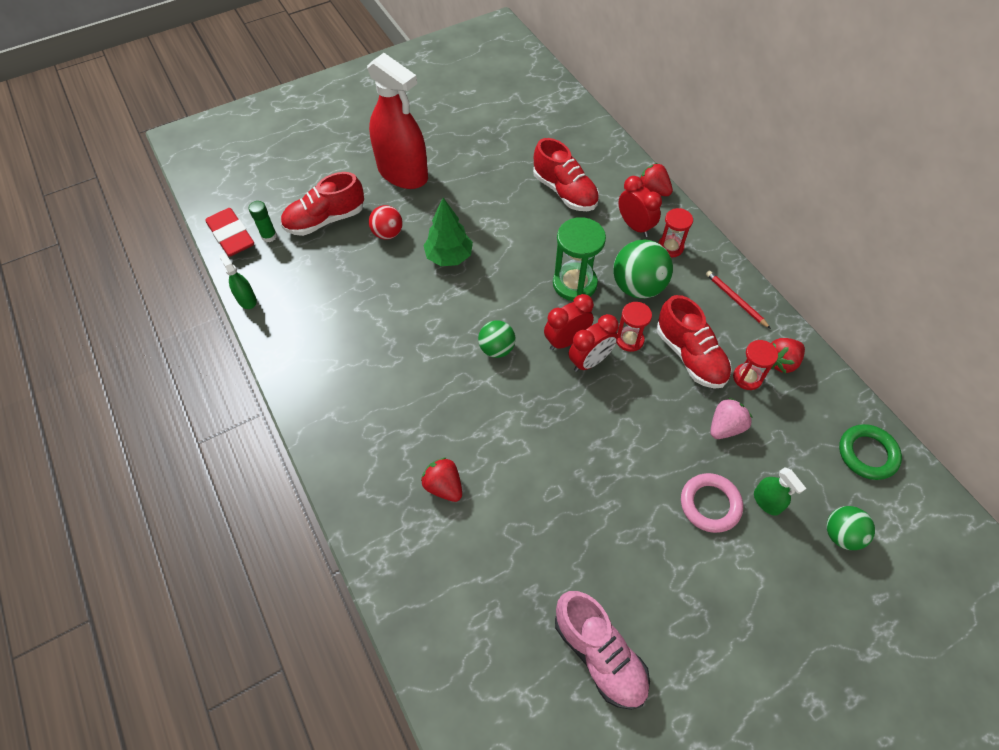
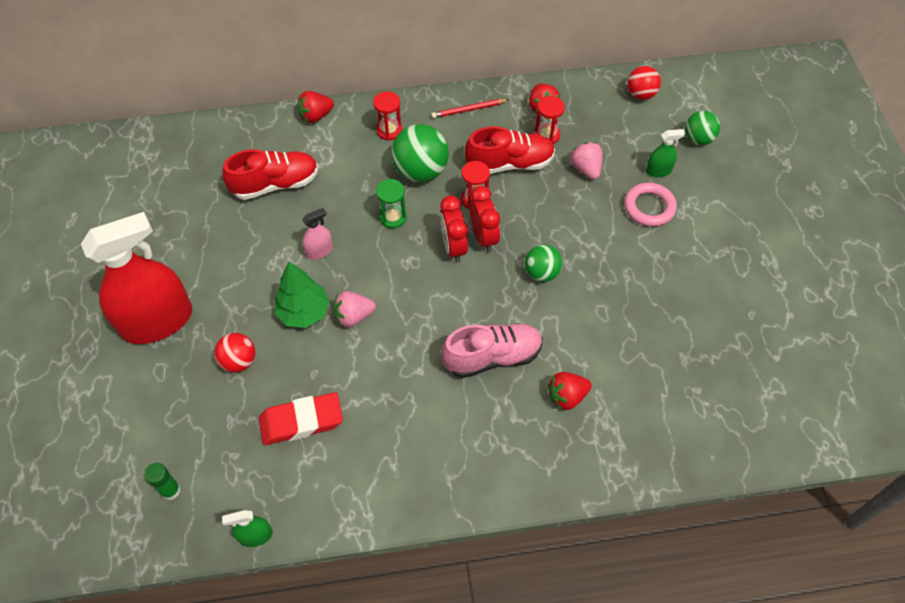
camera: 70 degrees left, 0 degrees up
(231, 236) = (145, 535): red eraser -> red eraser (301, 421)
(325, 220) = (181, 421): red shoe -> none
(459, 292) = (354, 316): none -> pink strawberry
(497, 349) = (437, 306): green ball -> green ball (541, 273)
(513, 245) = (319, 251): none -> pink spray bottle
(574, 283) = (392, 217): green hourglass -> green hourglass, size x0.61
(599, 654) = (748, 329): pink shoe -> pink shoe (492, 357)
(635, 226) = (350, 146): red clock -> none
(867, 454) = (640, 94): green ring -> red ball

